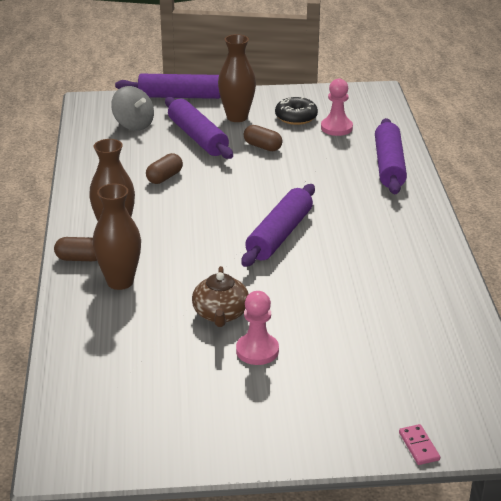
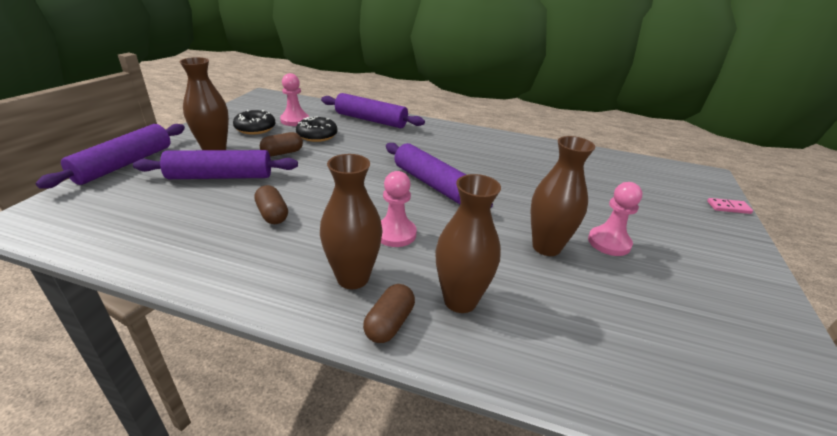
camera: 70 degrees left, 0 degrees up
(133, 124) = (133, 205): grey spinning top -> none
(181, 236) = (395, 234): none -> pink pawn
(220, 314) = (546, 247): brown teapot -> brown vase
(316, 150) = (317, 135): none -> black donut

